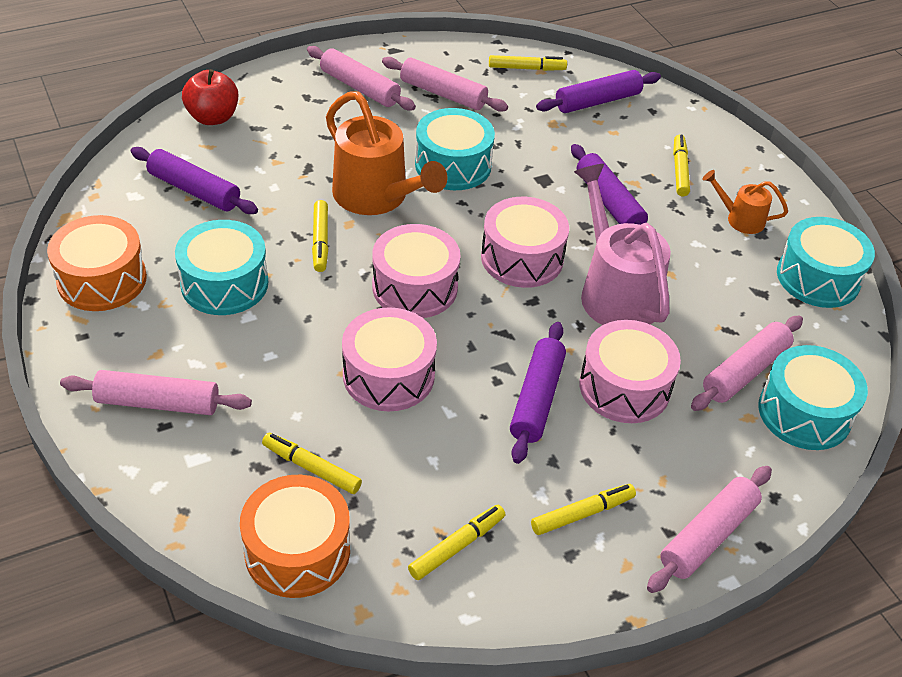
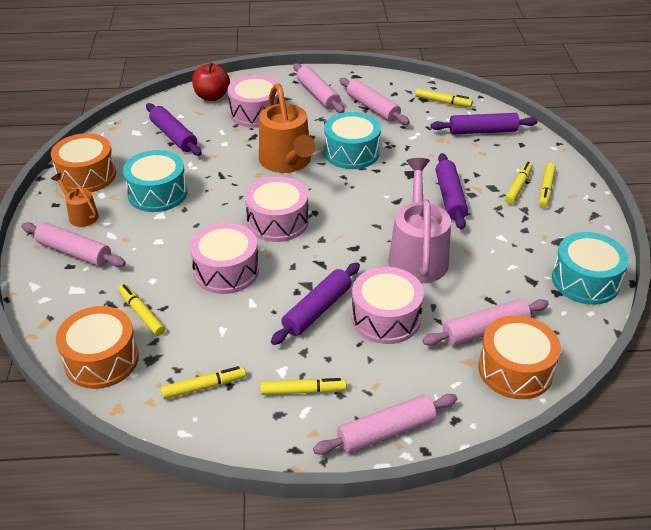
camera: 25 degrees right, 5 degrees down
(320, 240) = (234, 181): yellow marker -> yellow marker (546, 189)
(522, 258) = (363, 219): pink drum -> pink drum (255, 113)
(740, 219) = (545, 228): orange watering can -> orange watering can (80, 215)
(804, 413) = (515, 370): turquoise drum -> orange drum

